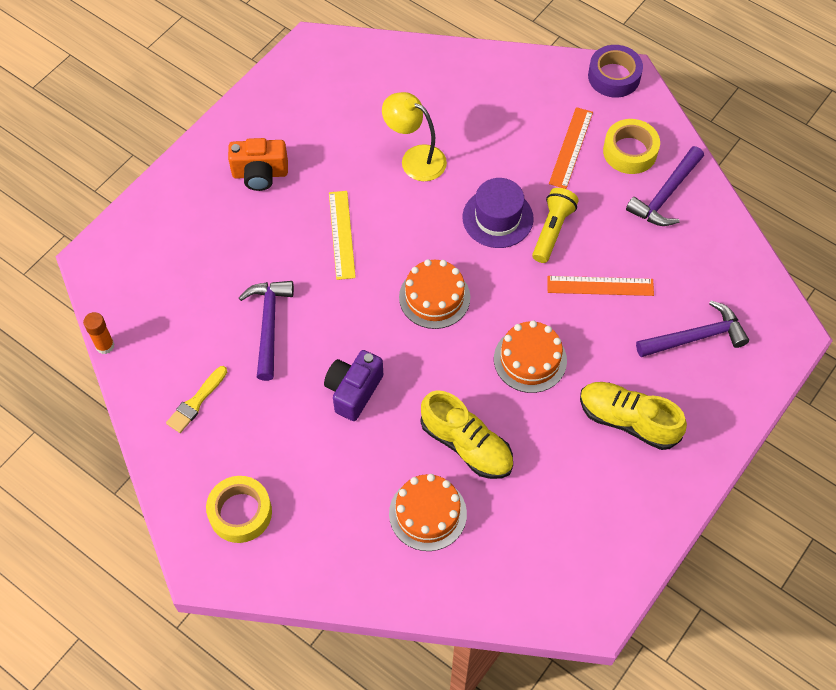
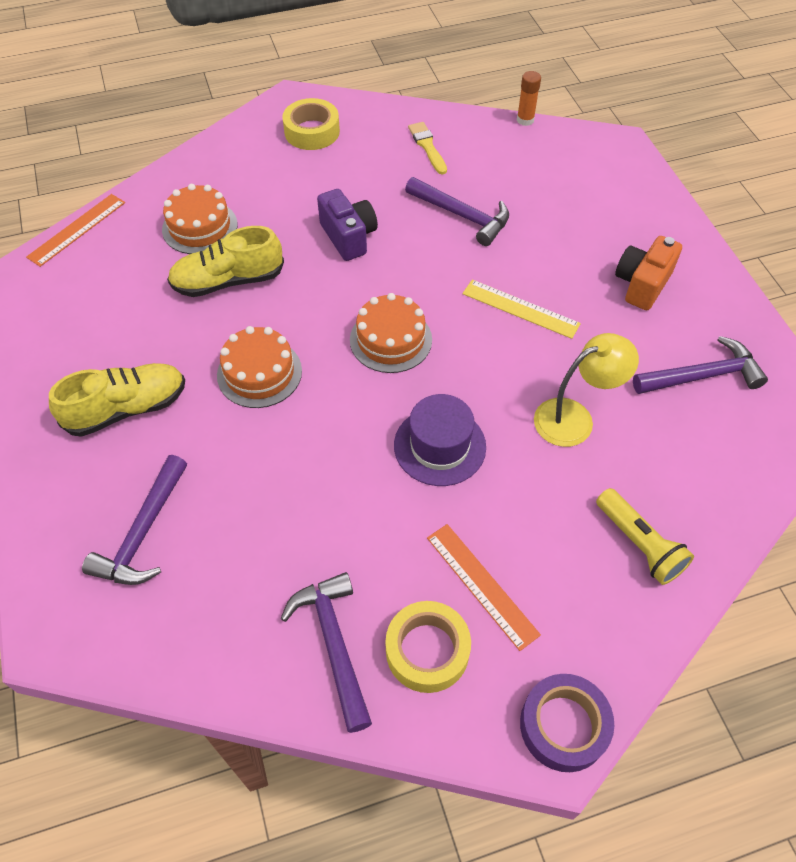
camera: 125 degrees right, 5 degrees down
(323, 107) = (703, 376): none -> purple hammer
(552, 230) = (383, 486): yellow flashlight -> yellow flashlight (639, 544)
(600, 286) = (280, 485): orange ruler -> orange ruler (77, 229)

